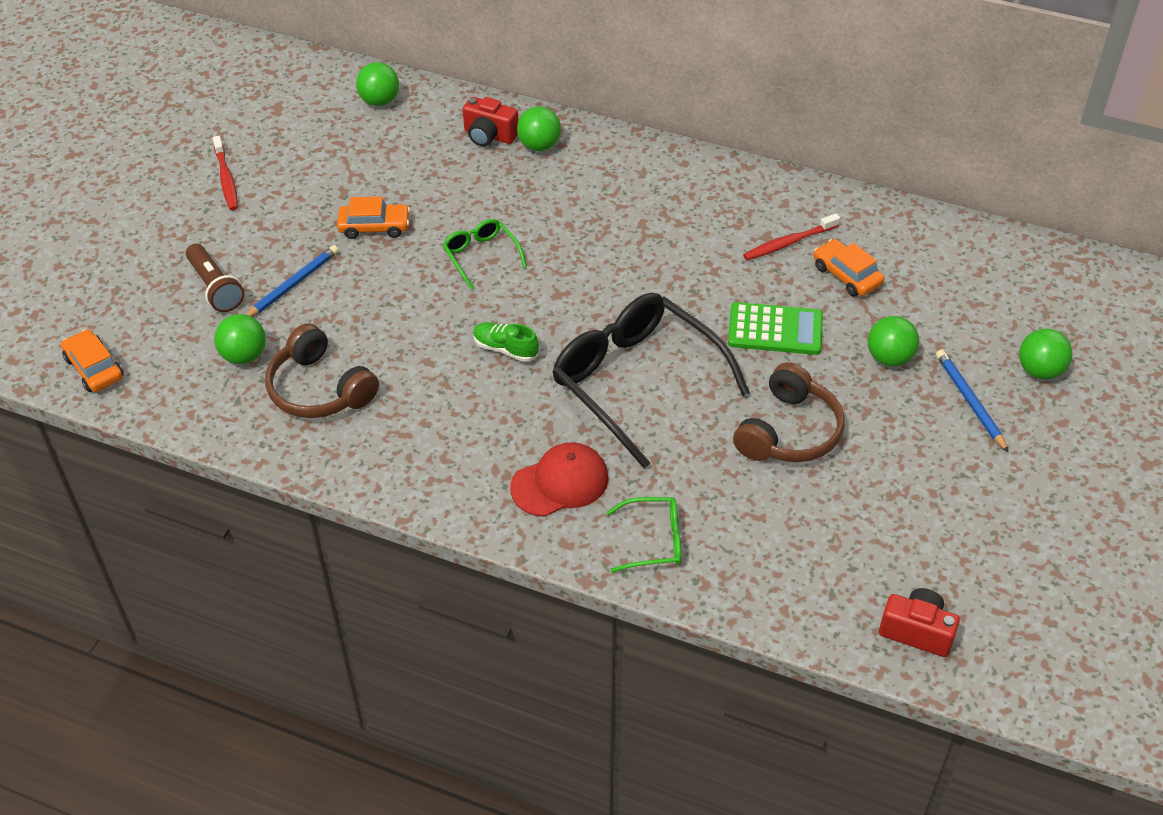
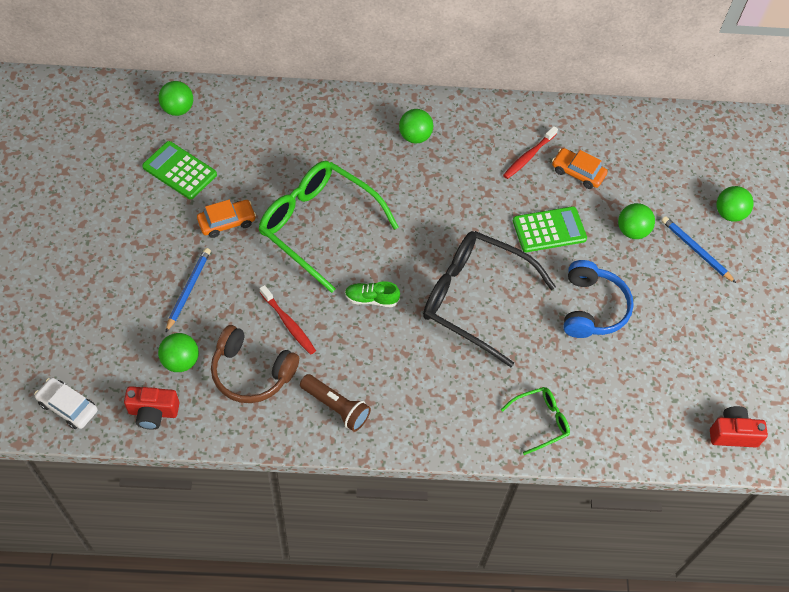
camera: 25 degrees left, 10 degrees up
(94, 368) = (68, 407): orange car -> white car
(215, 288) = (129, 309): brown flashlight -> brown flashlight (336, 407)
(226, 179) = (90, 210): red toothbrush -> red toothbrush (288, 323)
(348, 163) = (179, 171): none -> green calculator
(481, 256) = (318, 226): green glasses -> green glasses, size x2.12
(489, 136) = (276, 120): red camera -> red camera (153, 412)
(539, 145) = (318, 119): green ball -> green ball (415, 137)
(560, 483) = (458, 396): red cap -> none
(789, 431) = (592, 308): brown headphones -> blue headphones

